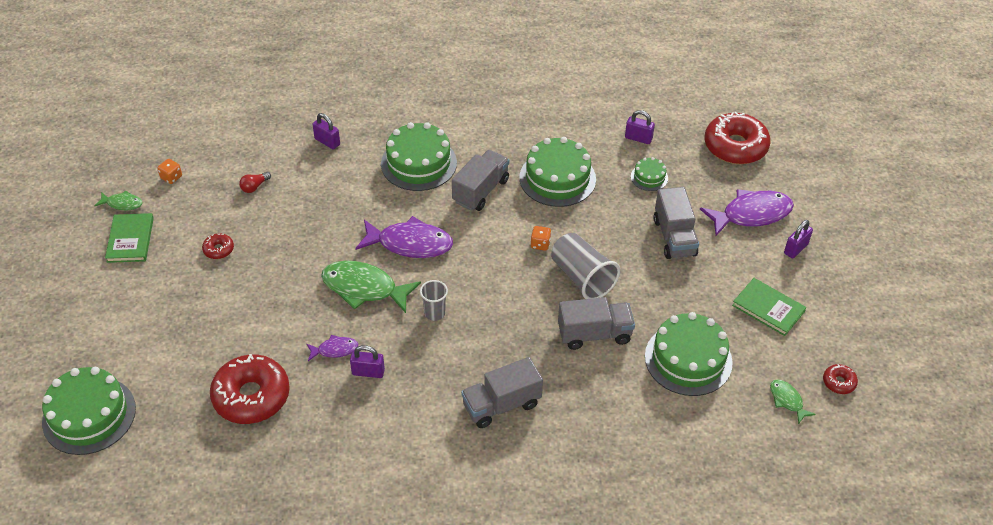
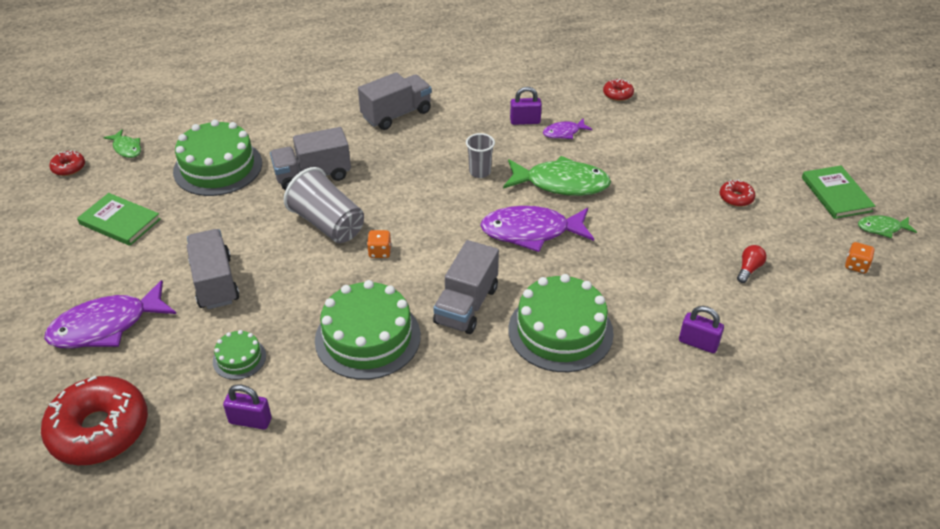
camera: 170 degrees right, 5 degrees down
(89, 415) = (741, 69): green cake -> none
(251, 396) = (618, 94): red donut -> red donut, size x0.44
(795, 249) = (63, 290): purple padlock -> none

